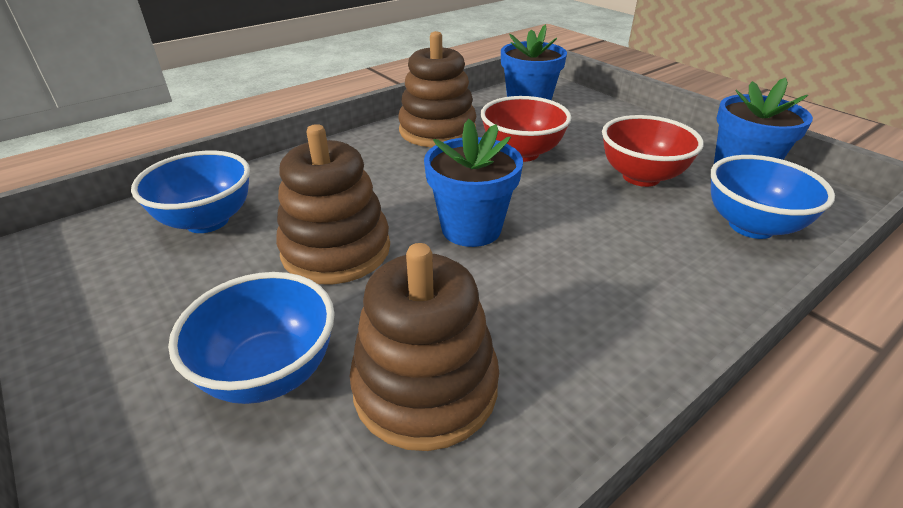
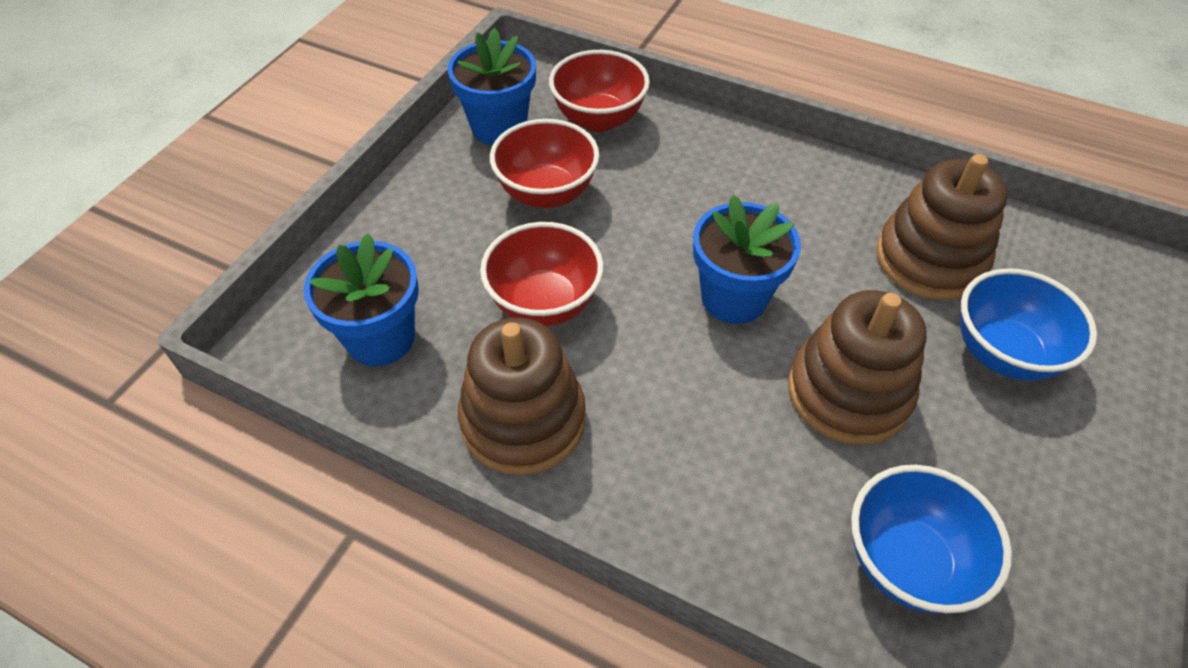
camera: 115 degrees left, 15 degrees up
(751, 226) = (599, 119): blue bowl -> red bowl

